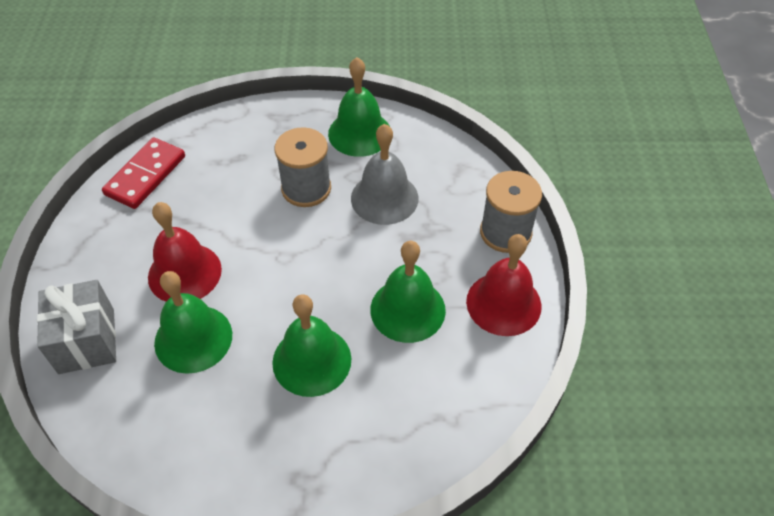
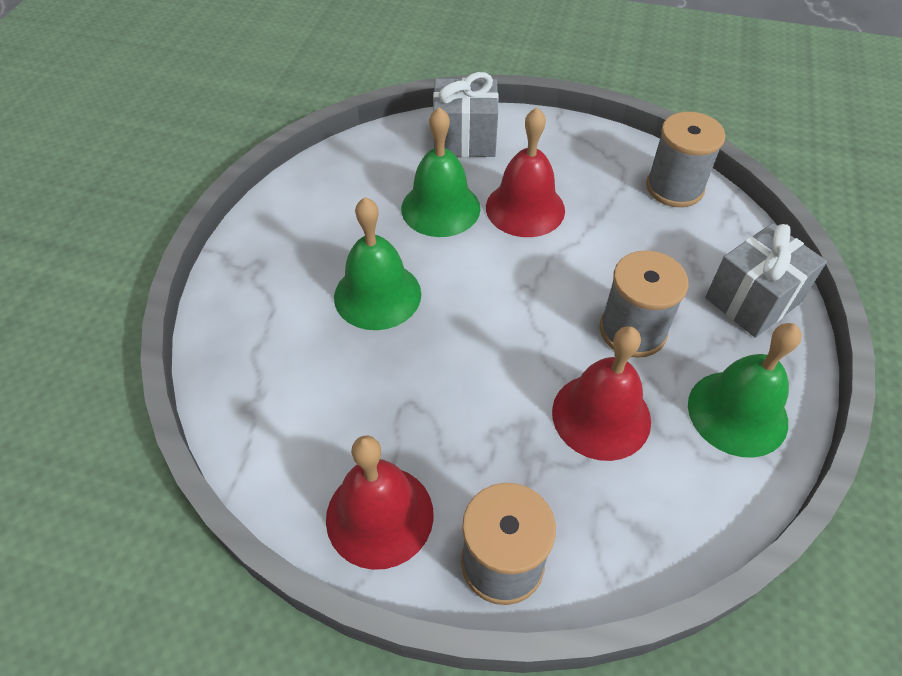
camera: 105 degrees right, 0 degrees up
(145, 175) = (674, 188): red domino -> grey spool
(262, 128) = (752, 300): none -> grey gift
(384, 198) = (601, 416): grey bell -> red bell
(407, 309) = (410, 399): green bell -> none

